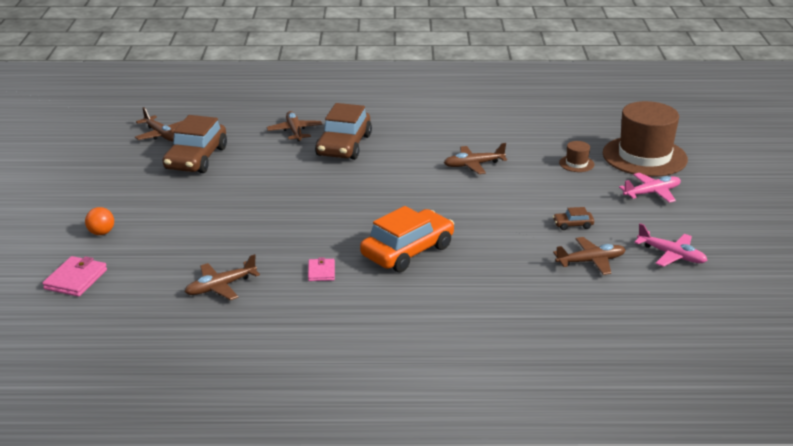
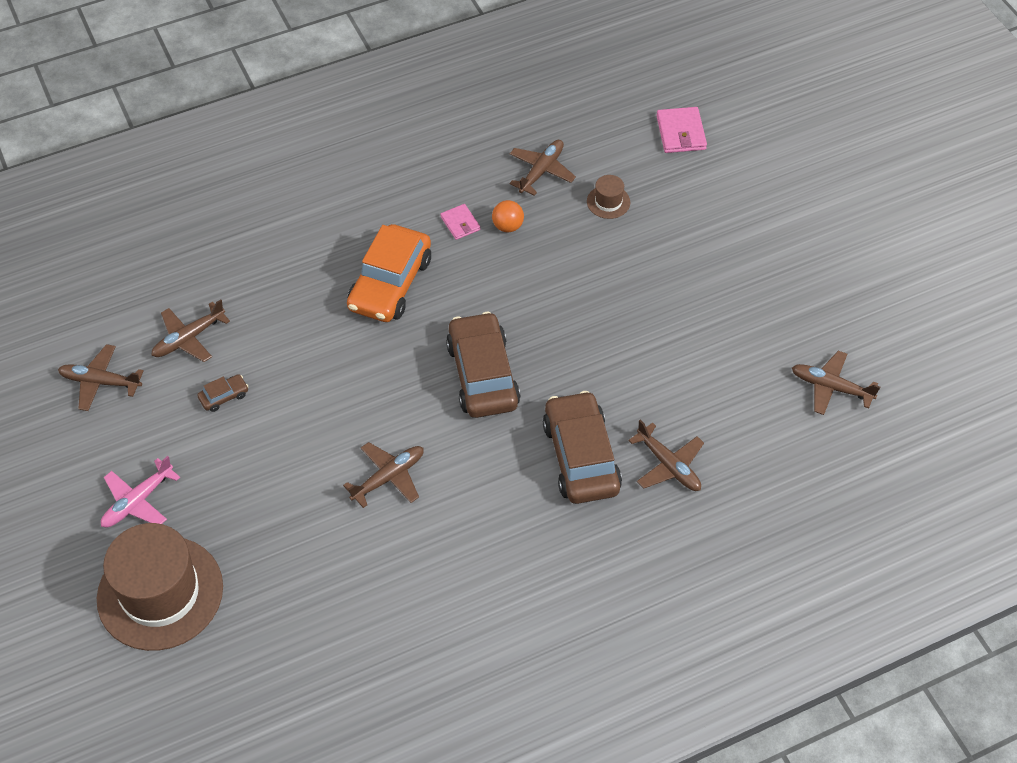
camera: 155 degrees right, 25 degrees up
(101, 233) = (720, 196): orange ball -> orange ball (507, 226)
(196, 158) = (741, 355): brown car -> brown car (482, 375)
(576, 164) = (252, 535): brown hat -> brown hat (608, 202)
(671, 255) = (100, 382): pink plane -> brown plane

